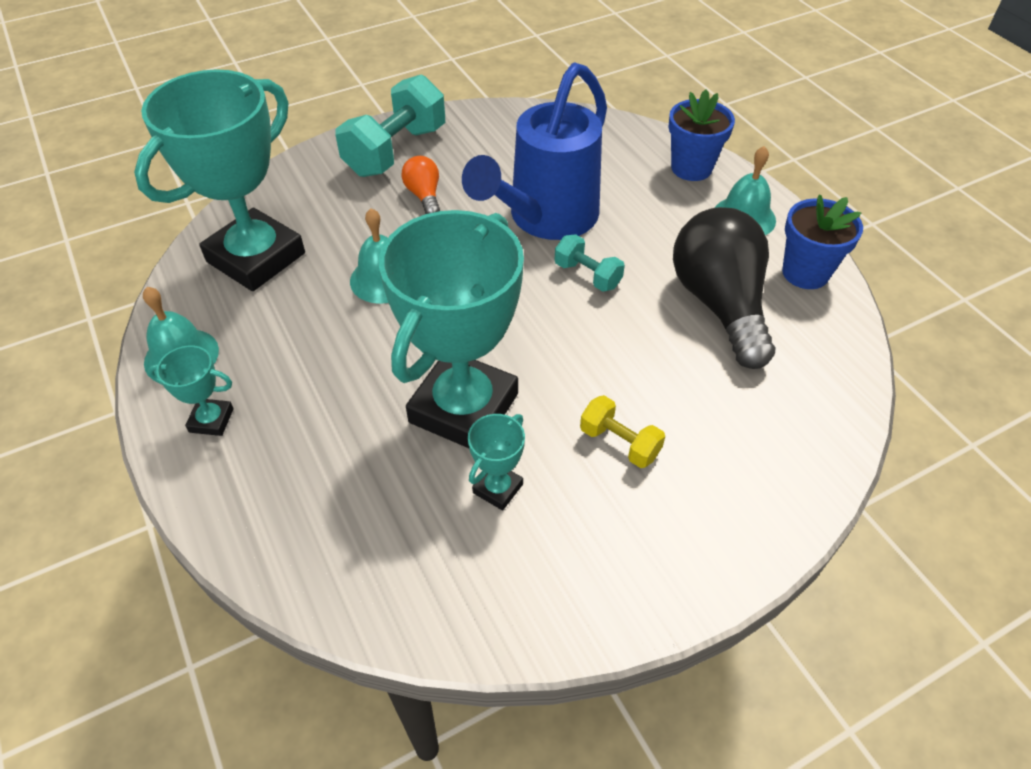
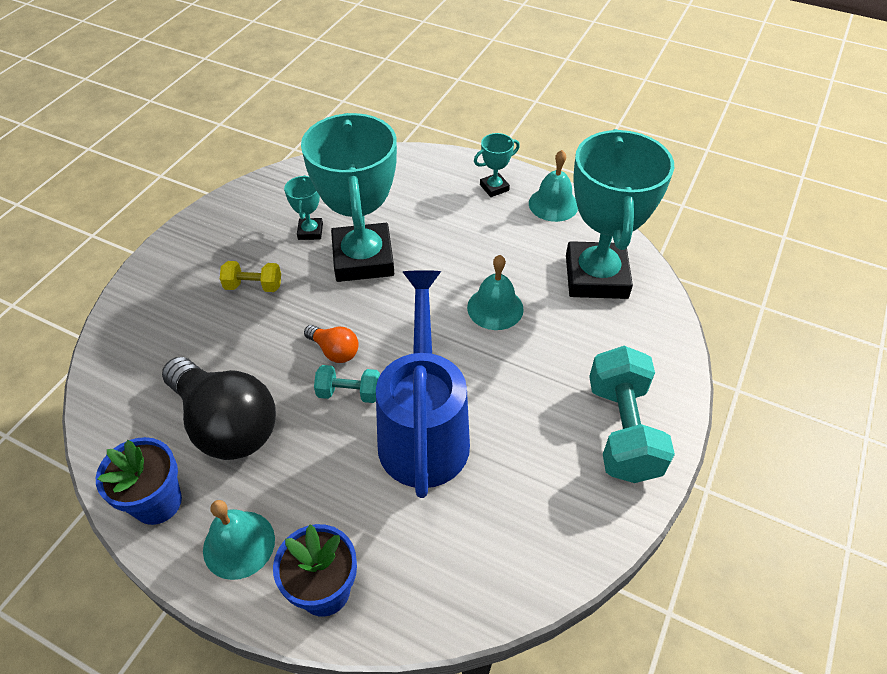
camera: 145 degrees right, 0 degrees up
(424, 196) = (544, 395): orange light bulb -> orange light bulb (334, 351)

